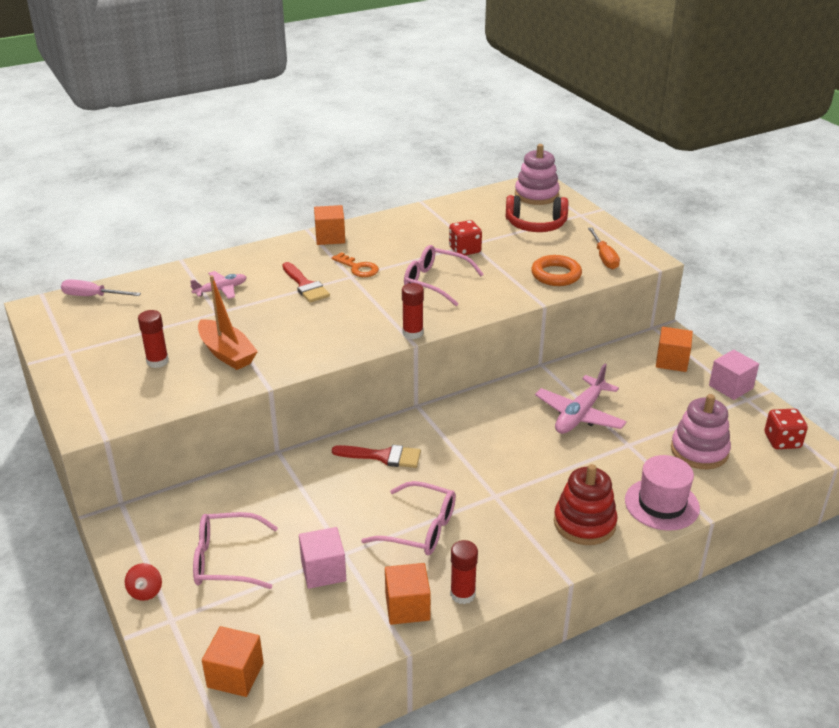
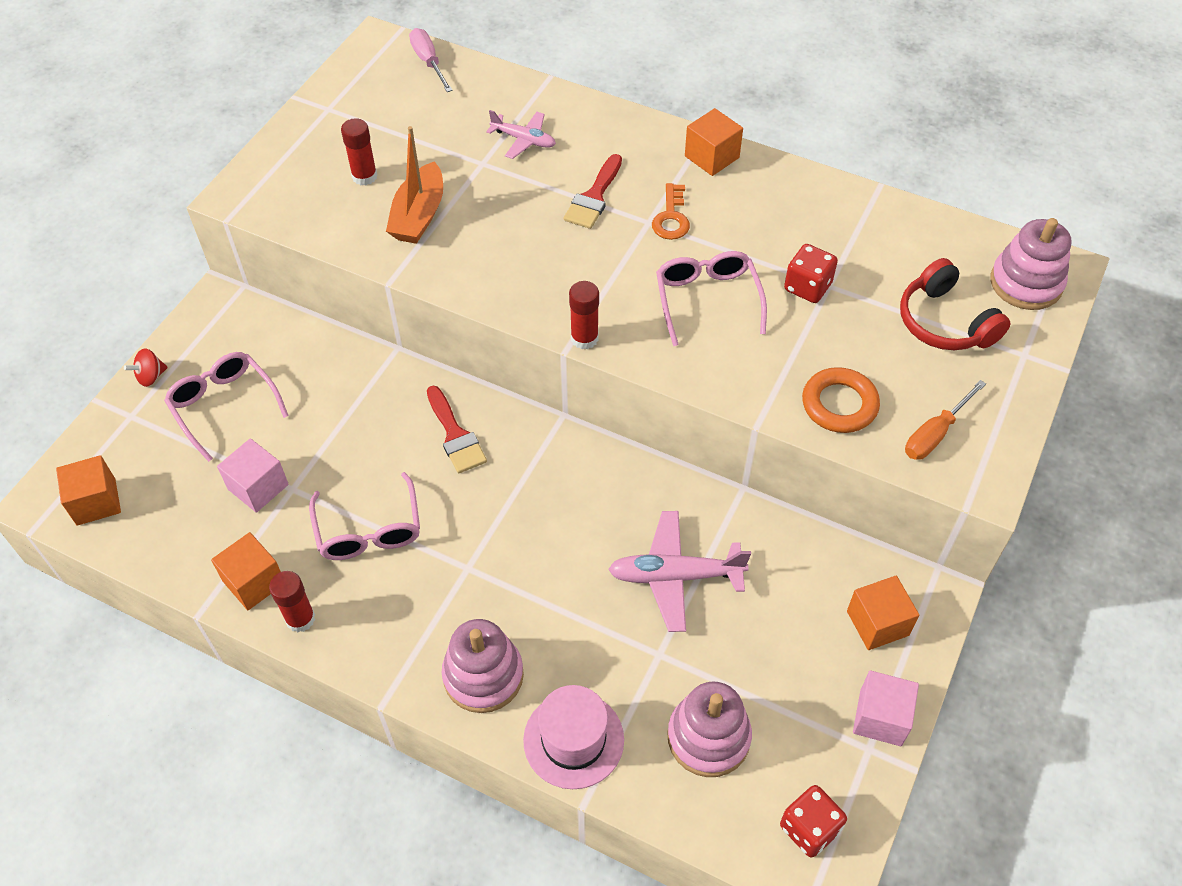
camera: 55 degrees right, 20 degrees up
(584, 523) = (483, 675): red stacking toy -> pink stacking toy

